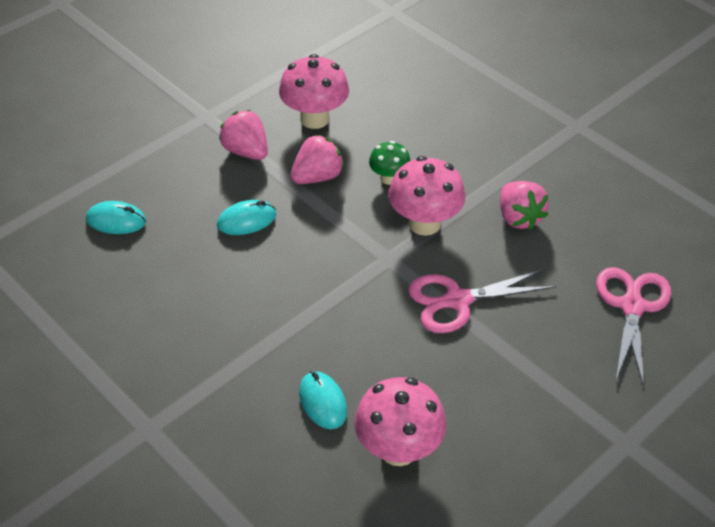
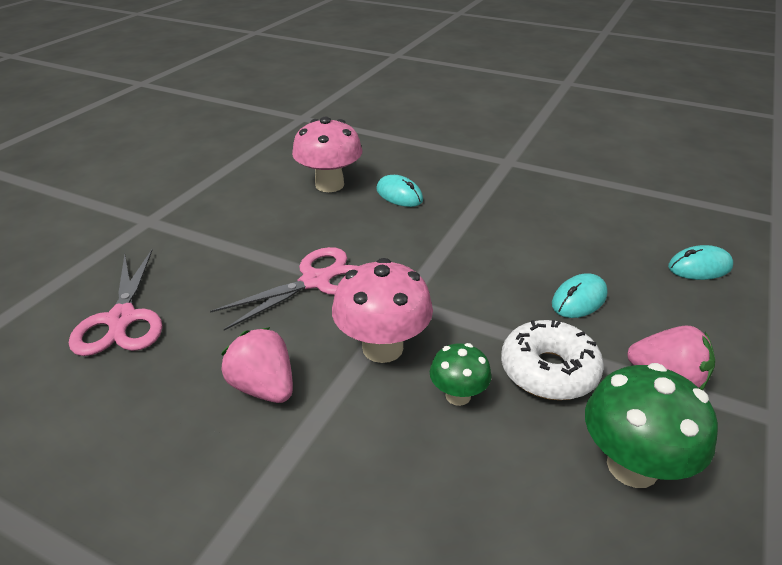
camera: 160 degrees right, 10 degrees down
(314, 119) = (632, 466): pink mushroom -> green mushroom
(317, 177) = (548, 371): pink strawberry -> white donut

